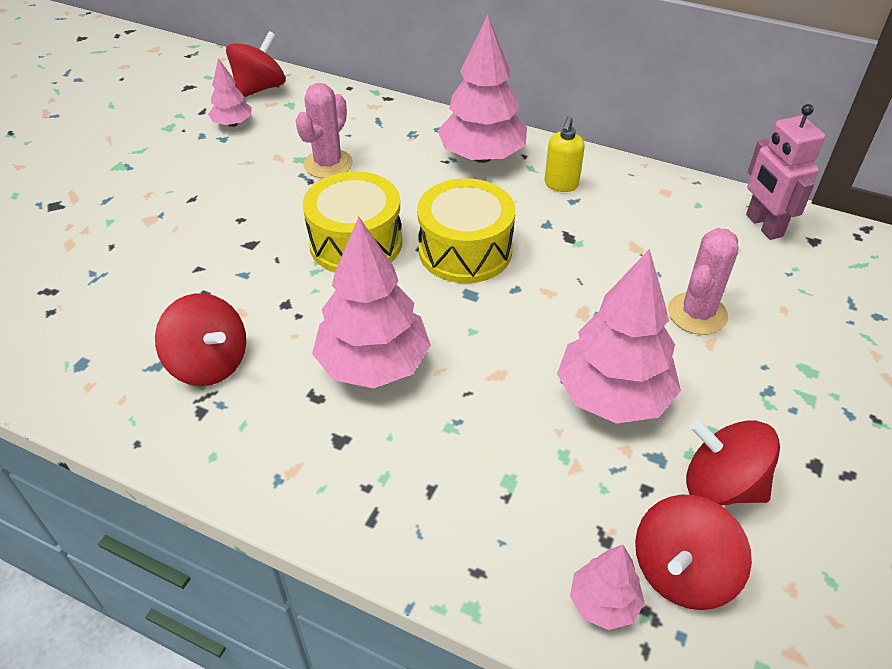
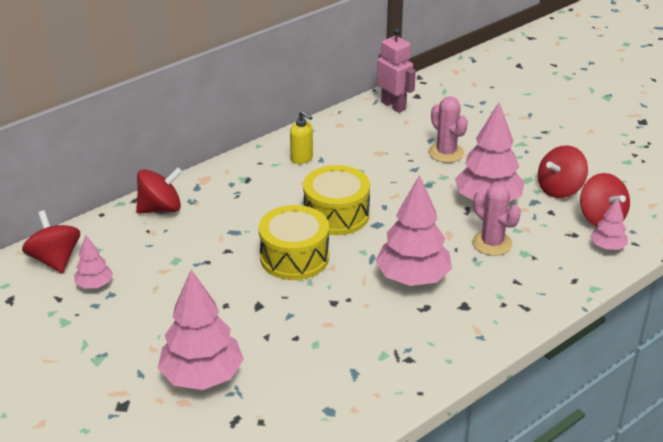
camera: 65 degrees left, 10 degrees down
(209, 363) = (368, 348): red spinning top -> red spinning top (160, 208)
(328, 164) = (194, 248): pink cactus -> pink cactus (492, 243)
(482, 156) = (245, 179): pink tree -> pink tree (202, 376)
(763, 225) = (393, 105): pink robot -> pink robot turned 135 degrees counterclockwise

